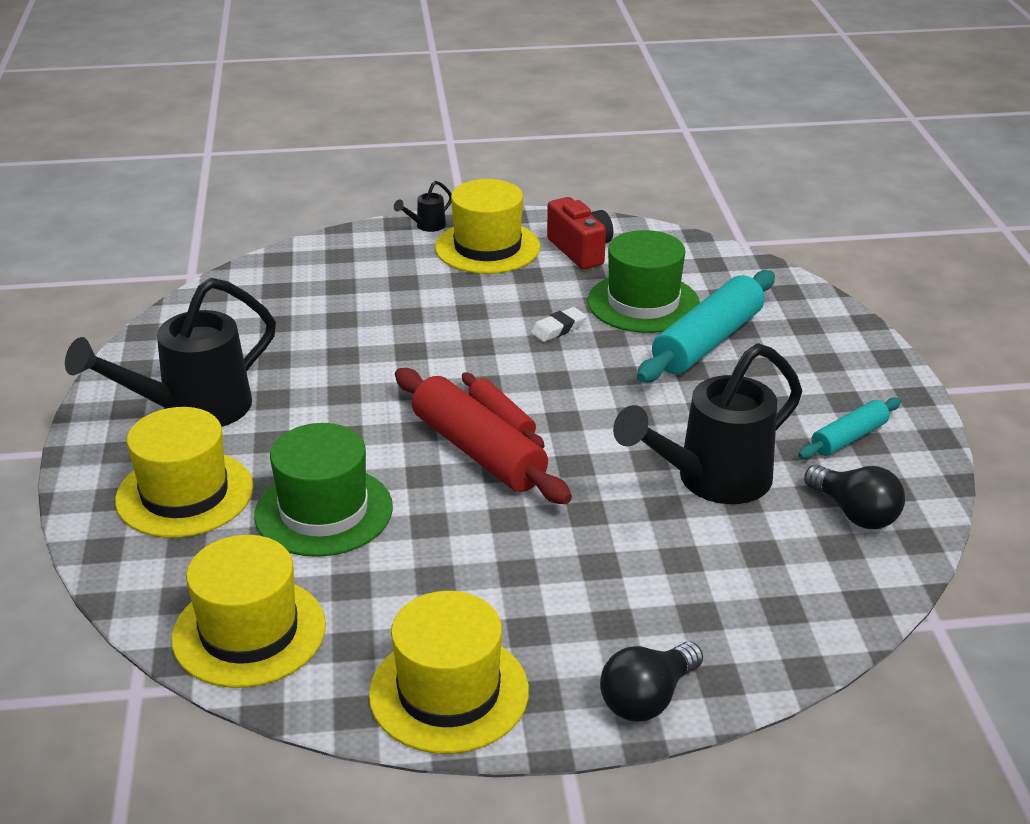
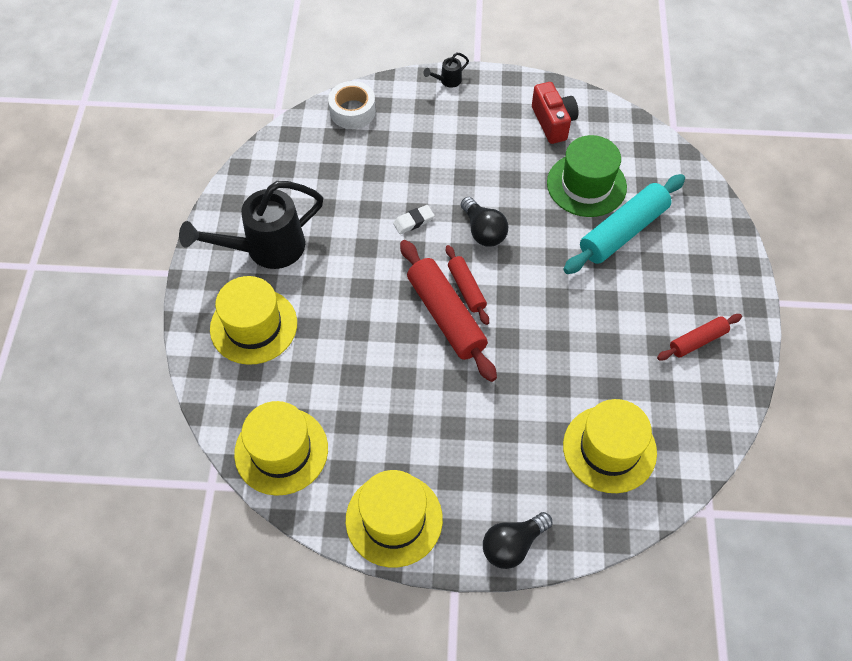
camera: 10 degrees right, 25 degrees up
(299, 264) = (352, 111): none -> white tape
(323, 511) = (339, 355): green hat -> none
(487, 247) = (487, 110): yellow hat -> yellow hat (609, 449)
(558, 328) = (521, 203): white eraser -> white eraser (413, 221)
(711, 481) = (594, 367): black watering can -> none
(849, 438) = (697, 341): turquoise rolling pin -> red rolling pin
(854, 513) = (682, 411): black light bulb -> black light bulb (483, 231)

